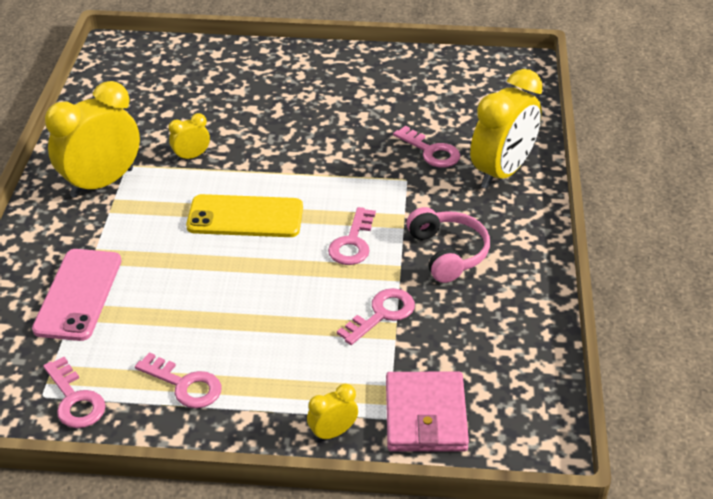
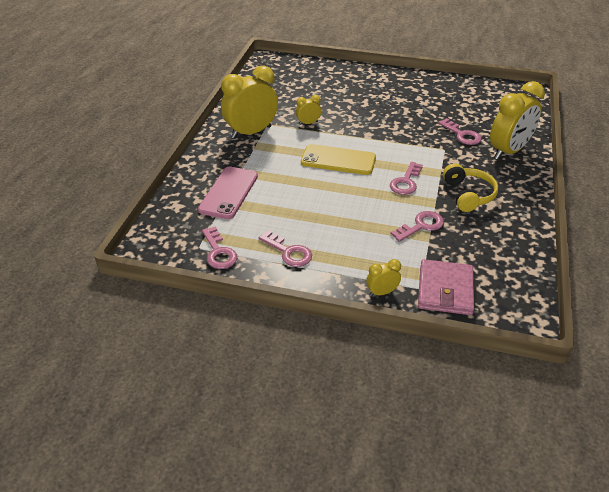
camera: 10 degrees right, 0 degrees up
(448, 253) = (468, 194): pink headphones -> yellow headphones

